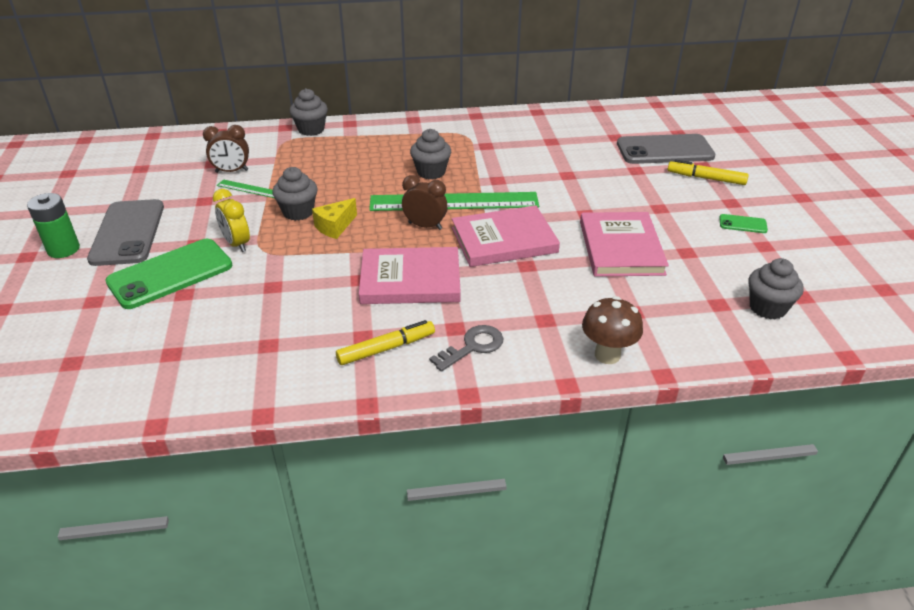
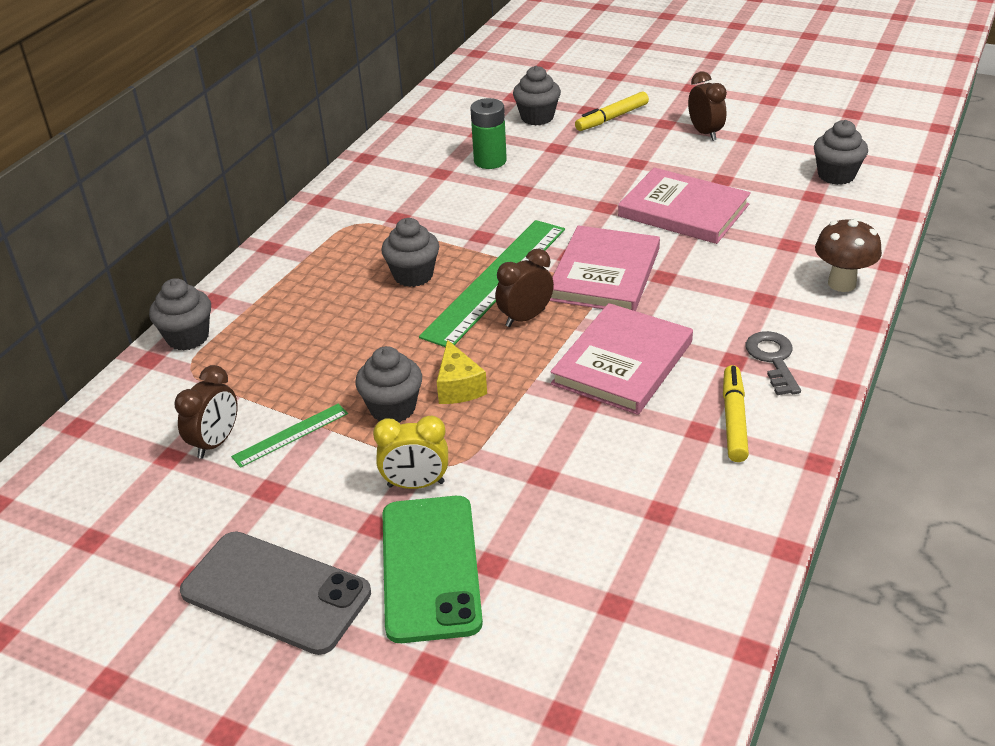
camera: 55 degrees left, 0 degrees up
(63, 249) = (250, 679): green battery -> green battery (490, 161)
(664, 150) = (537, 117): grey phone -> grey cupcake
(742, 224) = (705, 133): green phone -> brown clock

